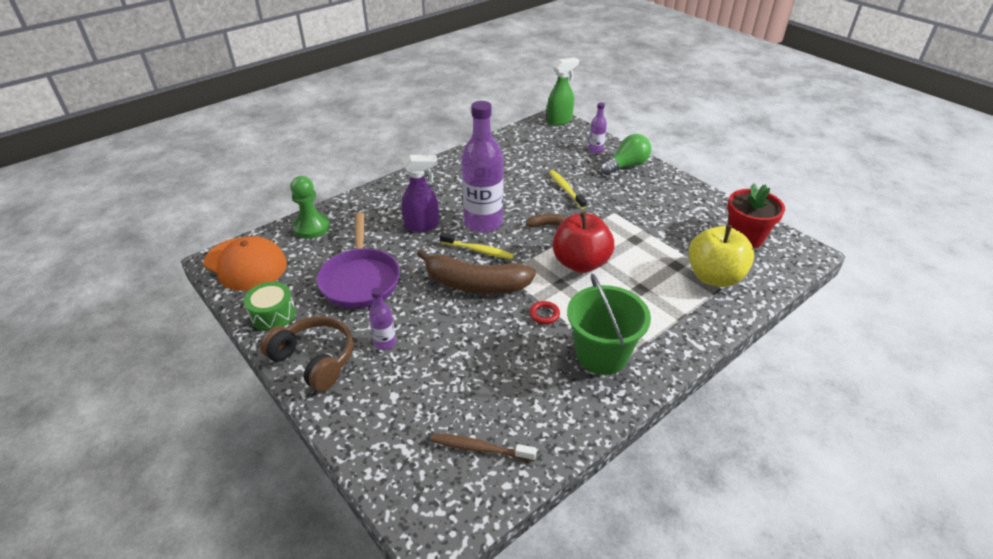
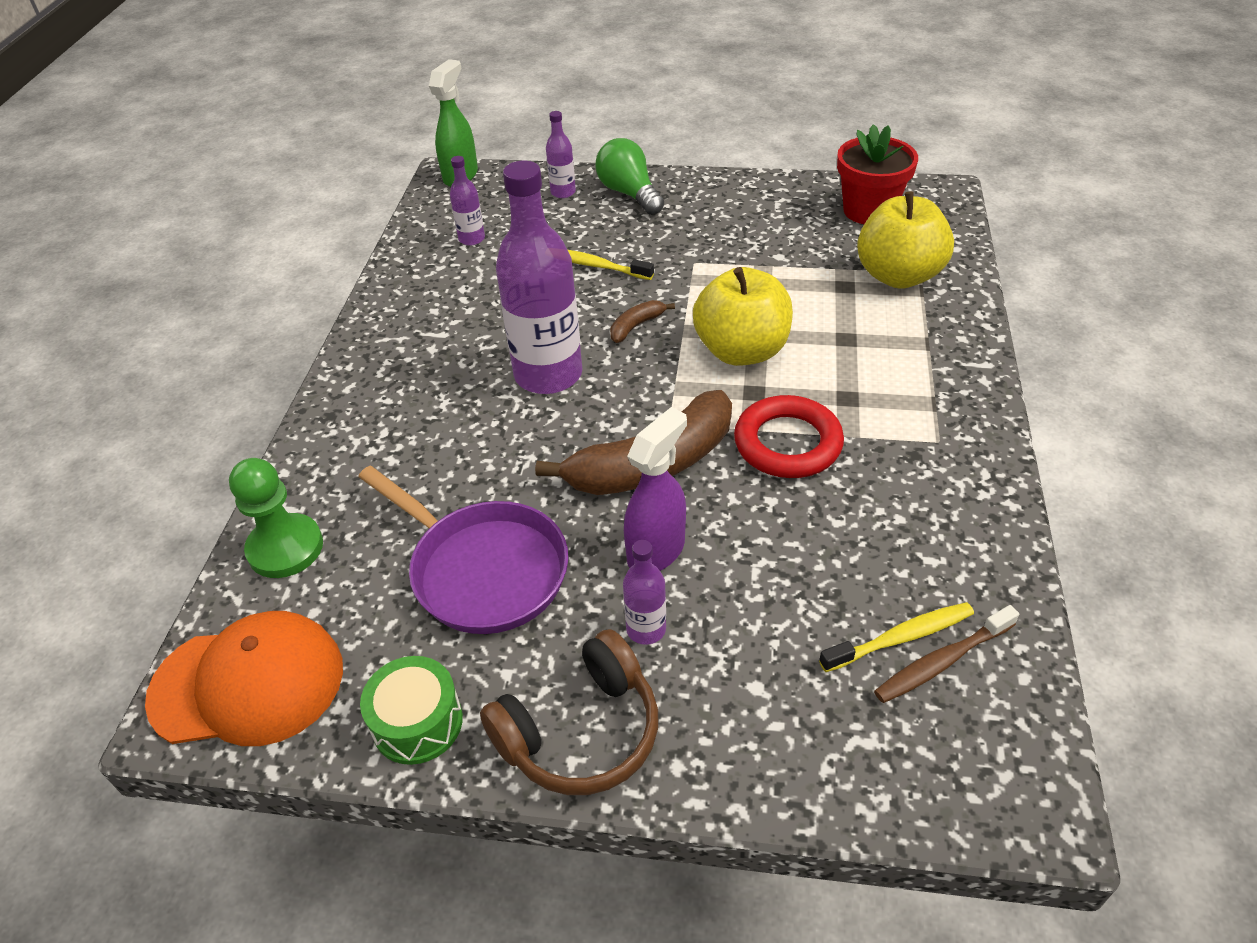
camera: 40 degrees left, 5 degrees up
(315, 360) = (581, 732): brown headphones -> brown headphones turned 150 degrees clockwise
(422, 225) = (466, 432): purple spray bottle -> purple spray bottle (656, 550)
(478, 250) = (594, 416): yellow toothbrush -> yellow toothbrush (900, 638)
(528, 150) = (471, 239): none -> purple bottle
(544, 314) = (787, 443): red ring -> red ring, size x2.15
(580, 263) = (741, 351): red apple -> yellow apple
(601, 354) = (910, 445): green bucket -> none
(626, 166) = (629, 193): green light bulb -> green light bulb turned 45 degrees counterclockwise

